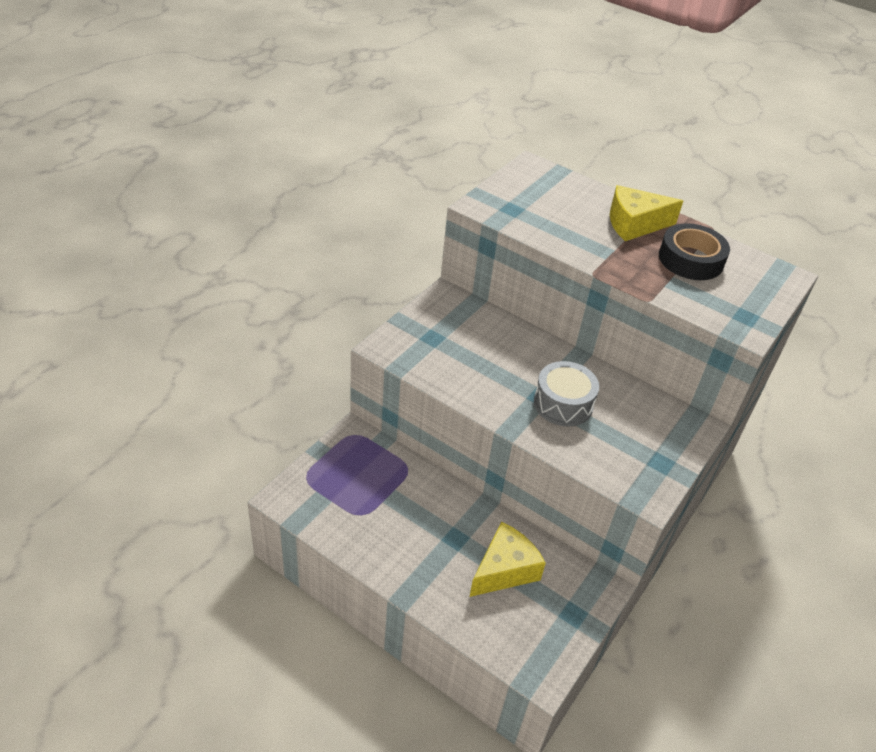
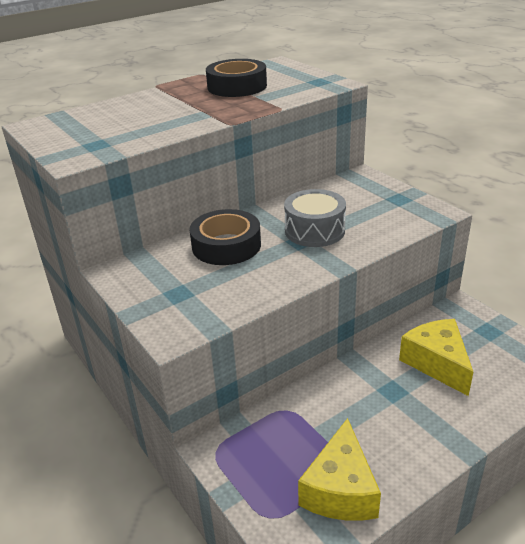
camera: 65 degrees left, 10 degrees down
(510, 349) = (226, 245): none -> black tape
(634, 224) = (172, 98): yellow cheese -> yellow cheese (340, 489)

